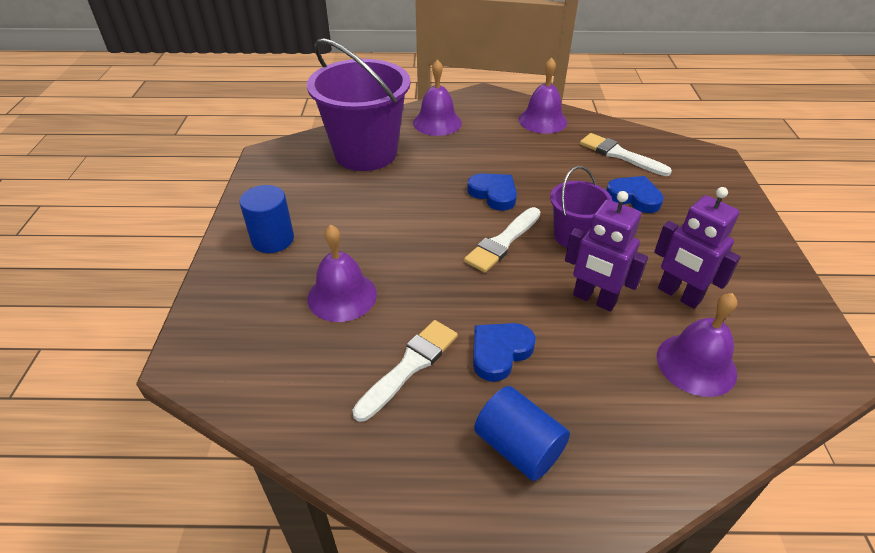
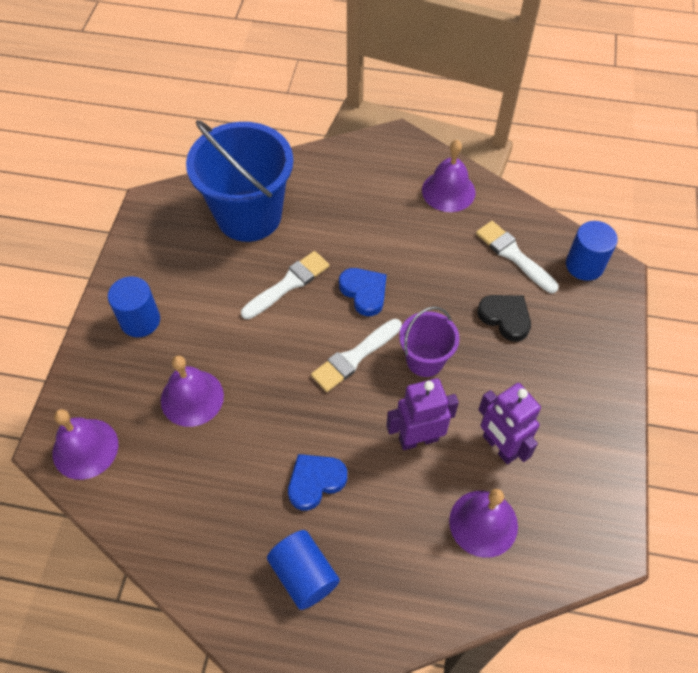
camera: 10 degrees right, 15 degrees up
(365, 153) = (249, 215): purple bucket -> blue bucket
(410, 366) = (235, 483): white brush -> white brush (288, 284)
(437, 122) = (333, 179): purple bell -> purple bell (85, 448)
(594, 299) = (418, 439): purple robot -> purple robot turned 120 degrees clockwise
(634, 197) = (505, 318): blue heart -> black heart
(685, 155) = (584, 265): none -> blue cylinder

